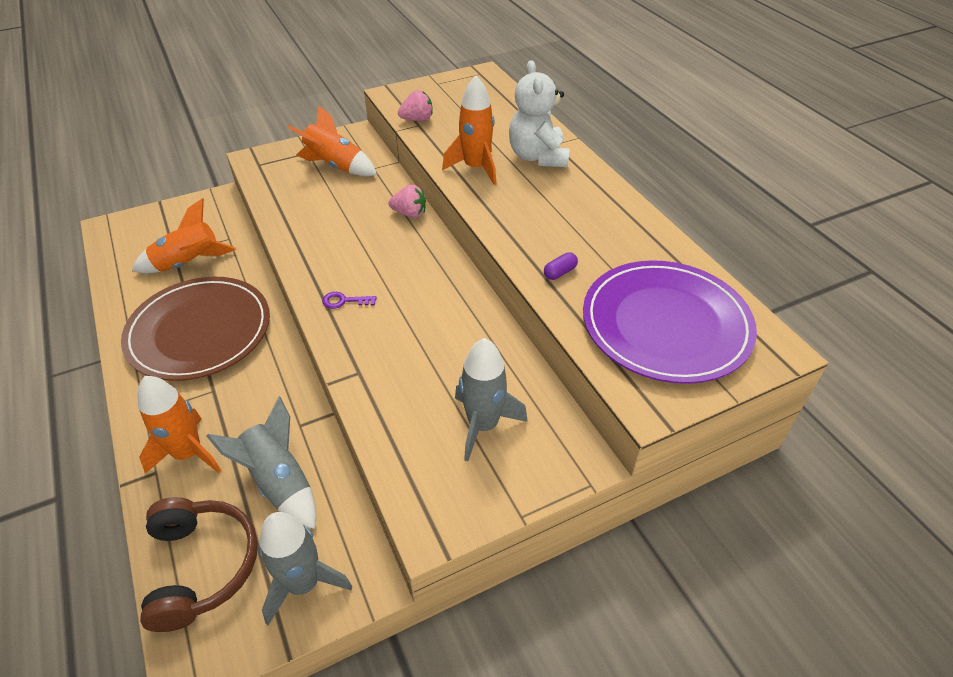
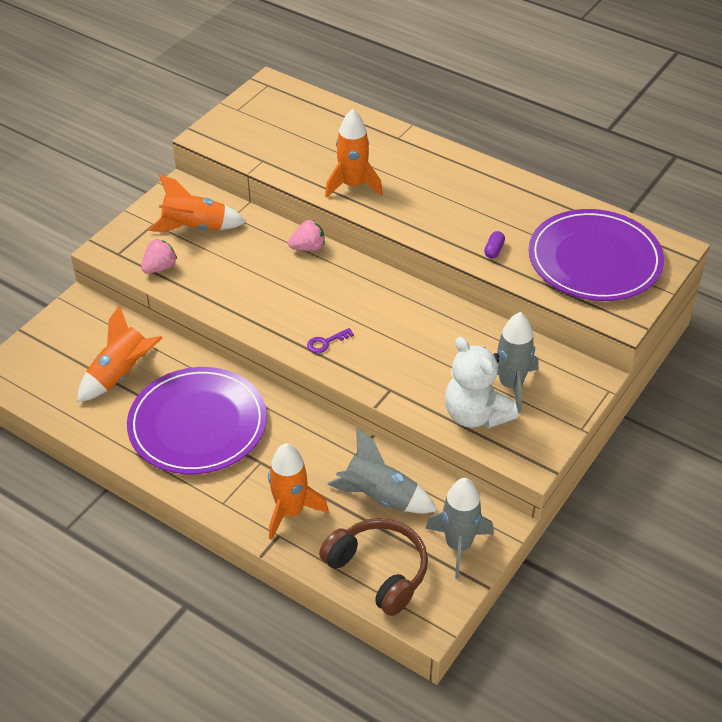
camera: 30 degrees left, 0 degrees up
(199, 331) = (197, 424): brown plate -> purple plate
(417, 119) = (257, 155): pink strawberry -> pink strawberry (160, 267)
(538, 157) = (395, 156): white teddy bear -> white teddy bear (475, 415)

